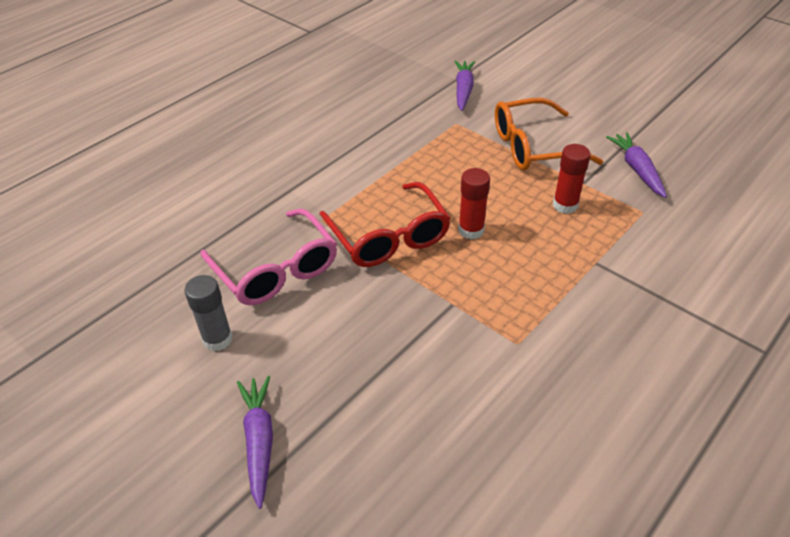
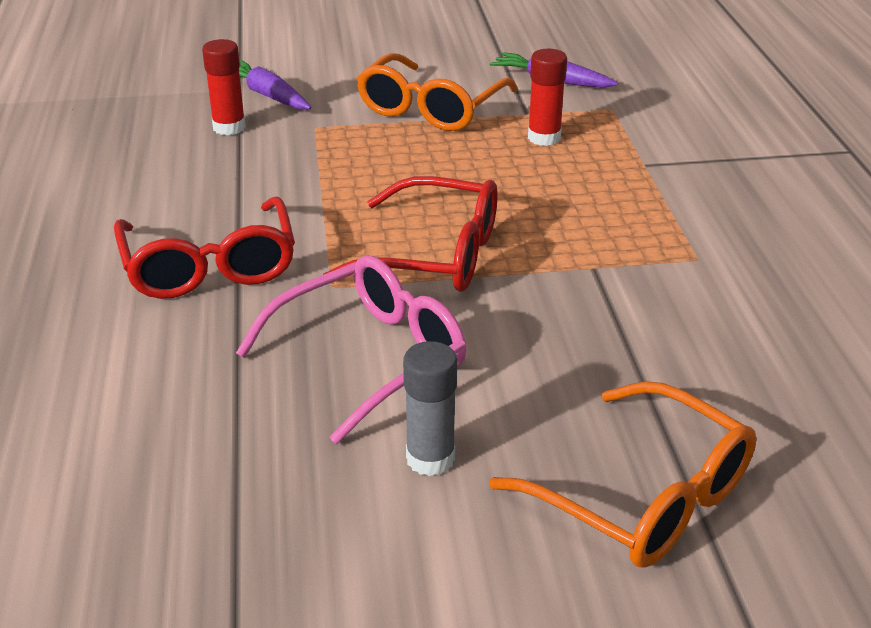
camera: 50 degrees left, 10 degrees down
(259, 441) = (643, 497): purple carrot -> orange glasses
(276, 269) = (370, 358): pink glasses -> pink glasses turned 45 degrees counterclockwise
(292, 173) = (209, 266): none -> red glasses
(471, 230) = (501, 203): red glue stick -> red glue stick (229, 127)

